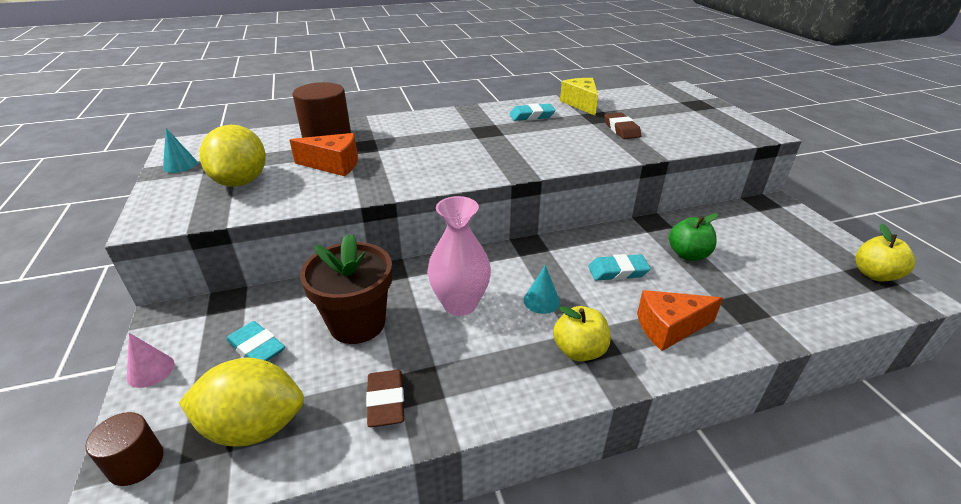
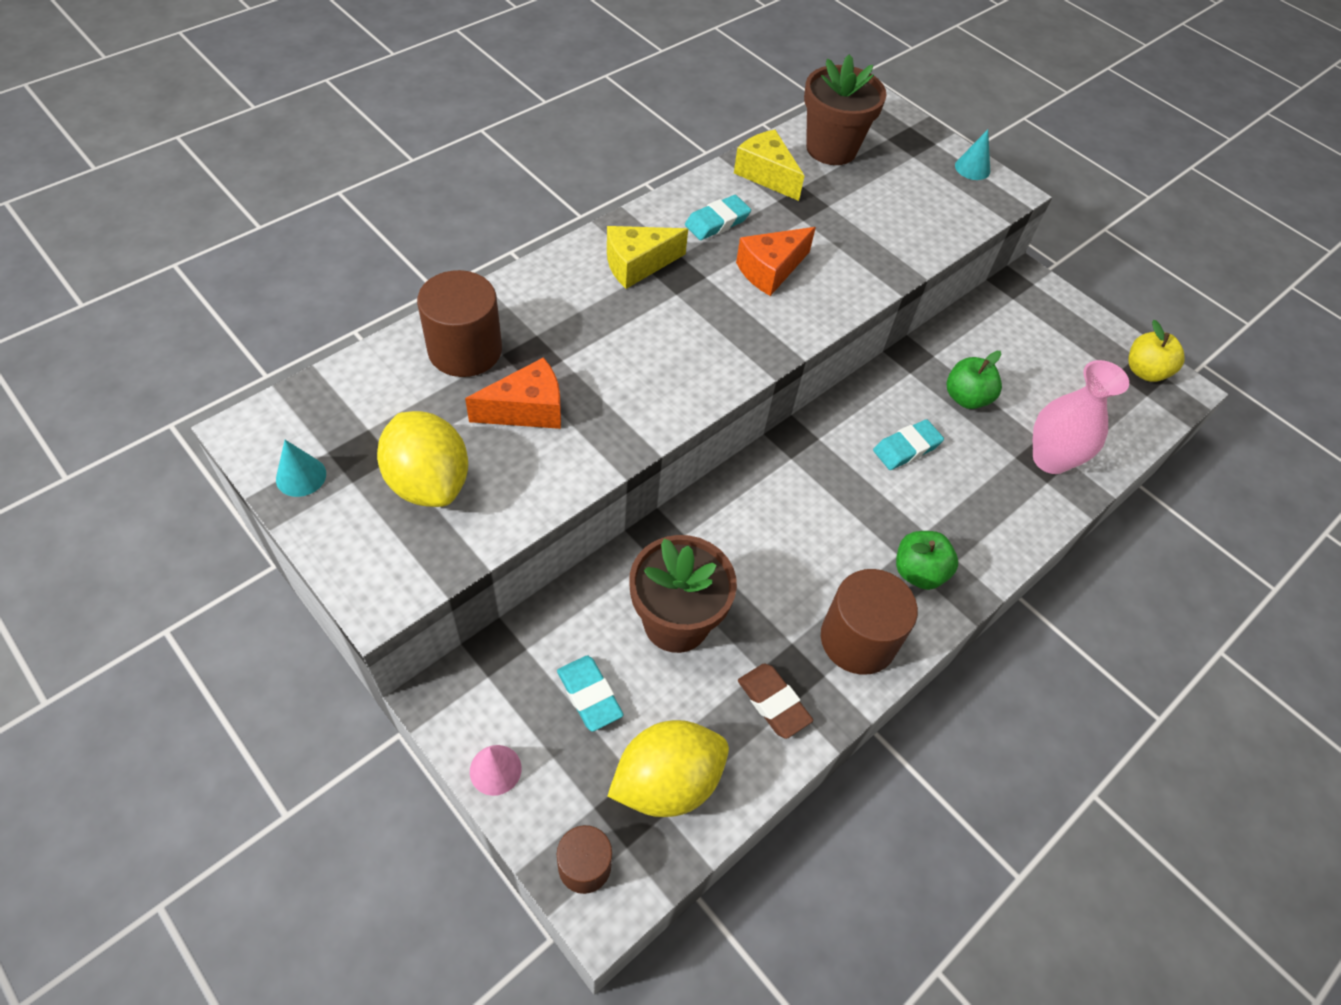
camera: 30 degrees left, 20 degrees up
(256, 347) = (589, 695): turquoise eraser -> turquoise eraser turned 45 degrees clockwise
(460, 304) = (768, 554): pink vase -> pink vase (1050, 459)
(464, 123) = (637, 265): none -> yellow cheese
(492, 381) = (858, 639): none -> brown cylinder
(541, 301) = (850, 519): turquoise cone -> turquoise cone (972, 168)
(579, 350) = (918, 572): yellow apple -> green apple
(621, 129) = (846, 226): brown eraser -> none
(635, 100) = (831, 149): none -> brown flower pot
(669, 328) = (987, 512): orange cheese -> orange cheese (770, 270)

